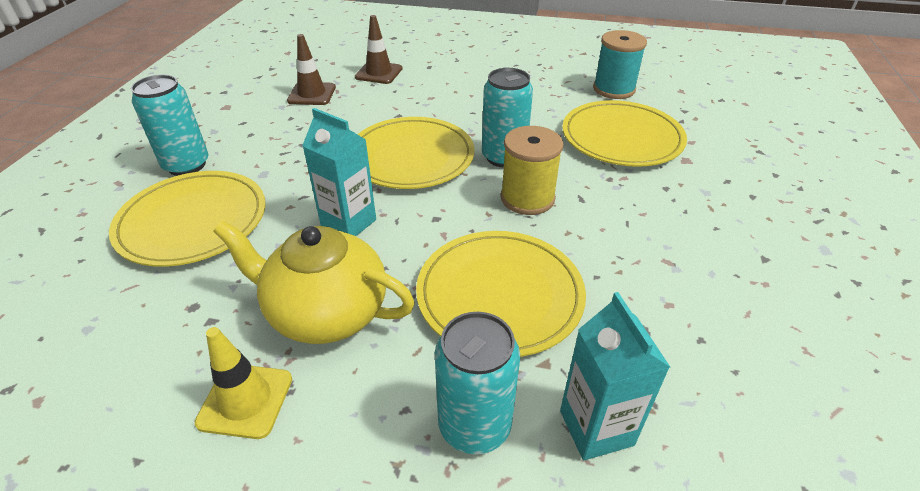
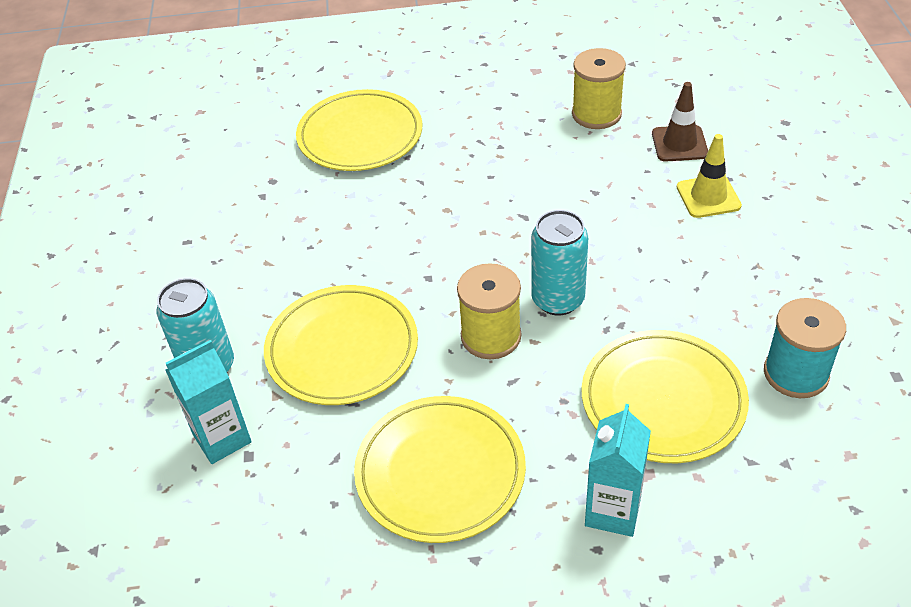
camera: 75 degrees right, 5 degrees up
(186, 165) = (430, 95): turquoise can -> none
(245, 400) = (201, 244): yellow traffic cone -> yellow traffic cone (708, 196)
(312, 94) = (596, 114): brown traffic cone -> yellow spool
(326, 312) = (288, 251): yellow teapot -> none
(348, 223) = (396, 223): turquoise carton -> turquoise carton (613, 511)
(411, 157) = (519, 228): yellow plate -> yellow plate (440, 472)

